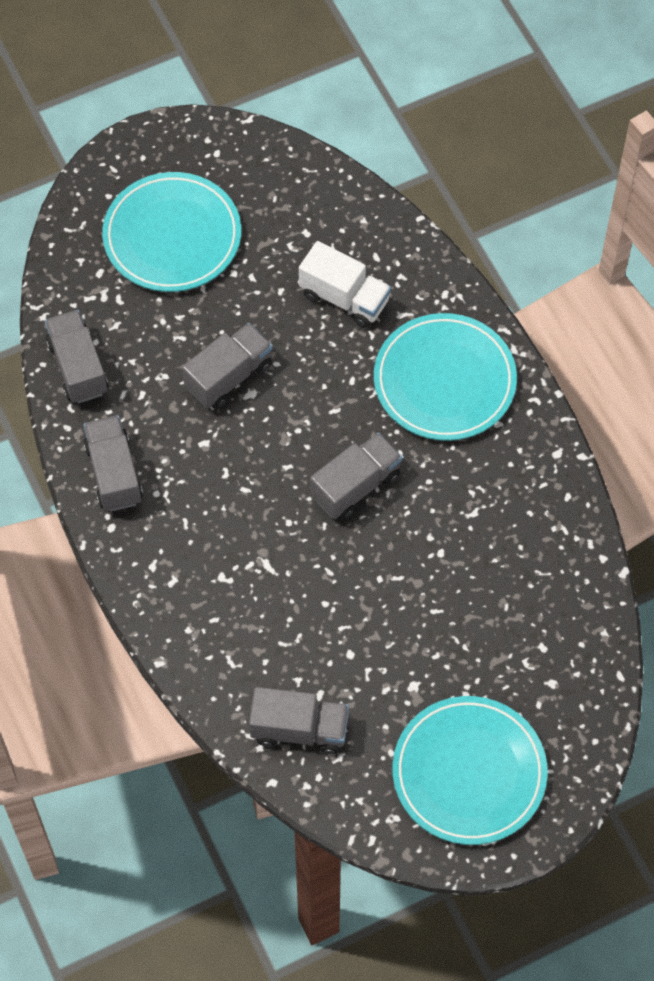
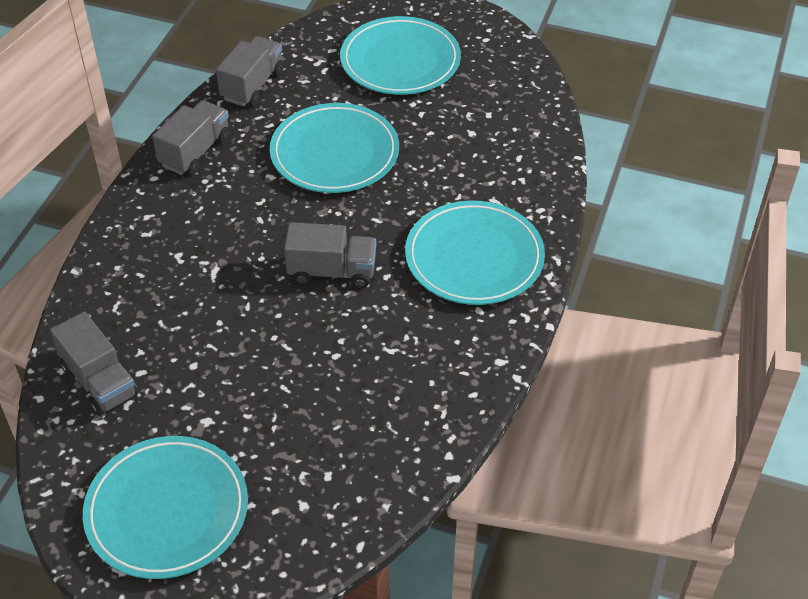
camera: 45 degrees right, 15 degrees down
(229, 376) = (334, 153): grey truck -> turquoise plate
(344, 298) = (467, 164): white truck -> none

